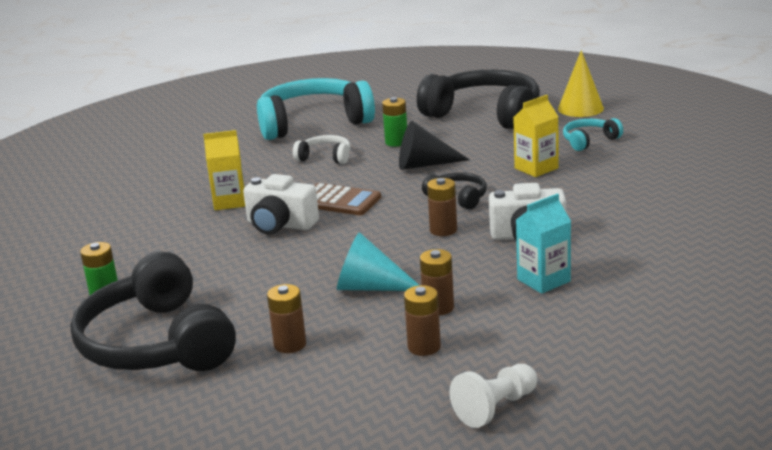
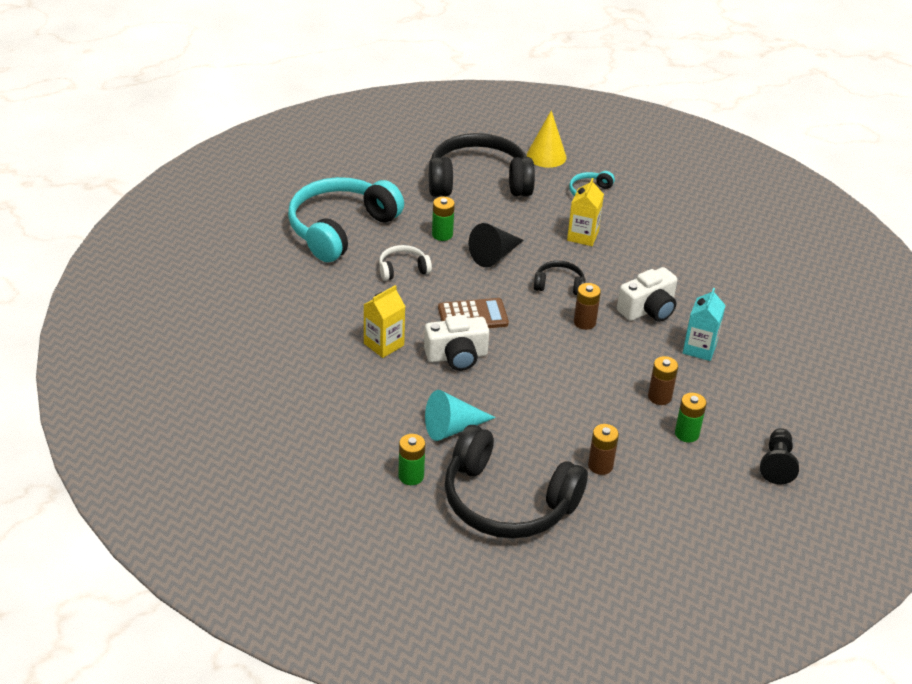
camera: 40 degrees left, 15 degrees up
(370, 287) = (595, 395): turquoise cone -> turquoise cone (452, 428)
(424, 347) = (686, 434): brown battery -> green battery
(495, 408) = (777, 464): white pawn -> black pawn

